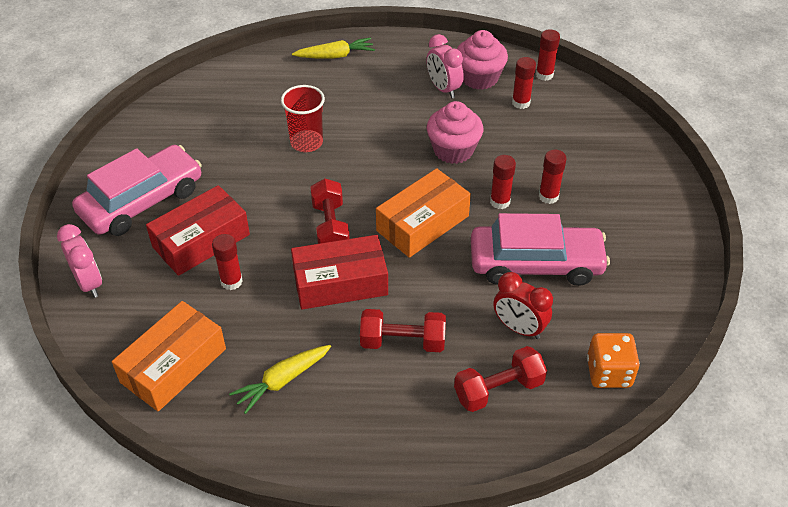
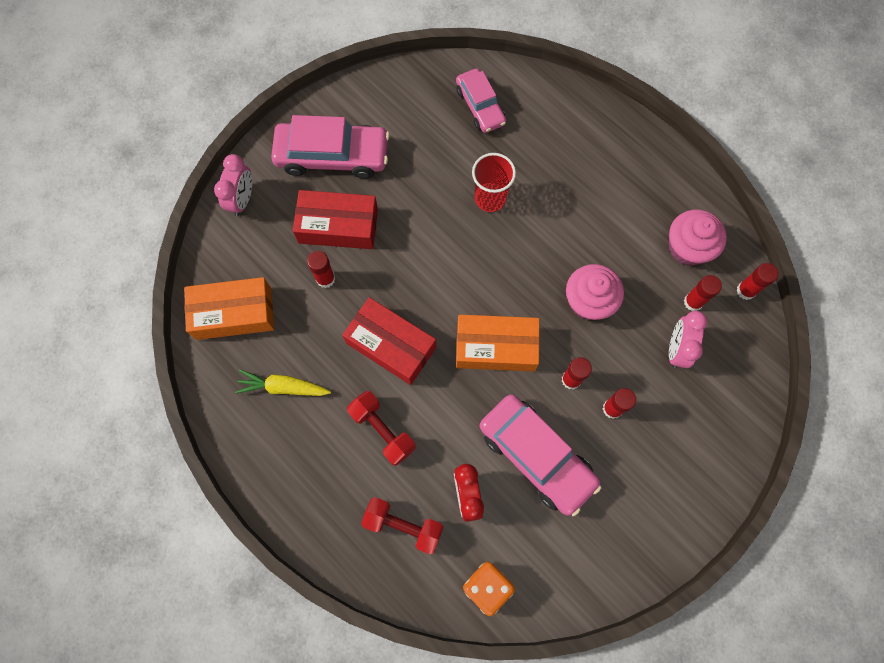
camera: 45 degrees right, 25 degrees up
(232, 97) = (480, 106): none -> pink car
(330, 227) = (430, 292): red dumbbell -> none
(335, 56) = (597, 127): yellow carrot -> none
(443, 89) = (646, 234): pink clock -> pink clock (677, 349)

